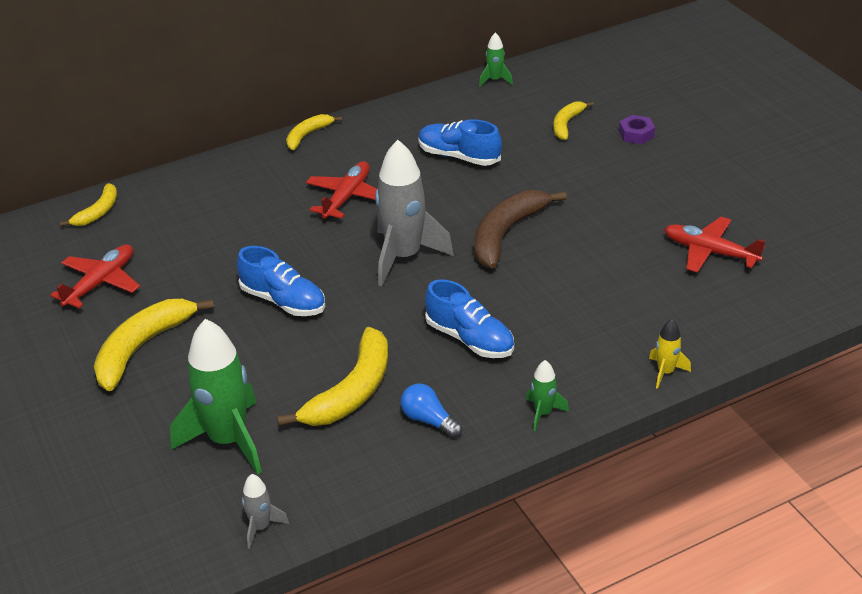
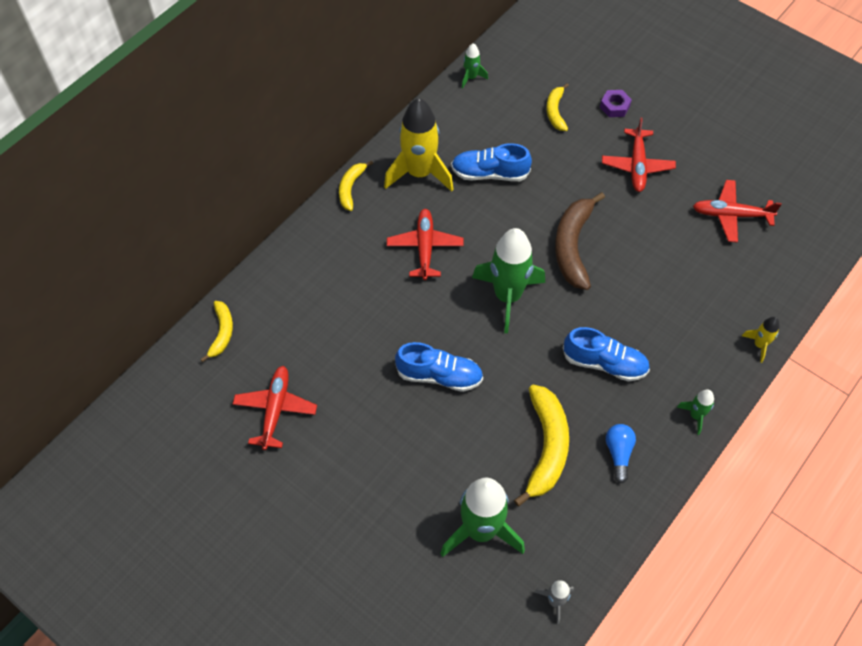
camera: 25 degrees left, 20 degrees up
(142, 348) = (355, 465): yellow banana -> none
(385, 140) = (419, 173): none -> yellow rocket
(404, 257) = (507, 296): grey rocket -> green rocket
(429, 420) = (618, 453): blue light bulb -> blue light bulb turned 75 degrees clockwise
(627, 186) = (637, 166): none -> red plane

